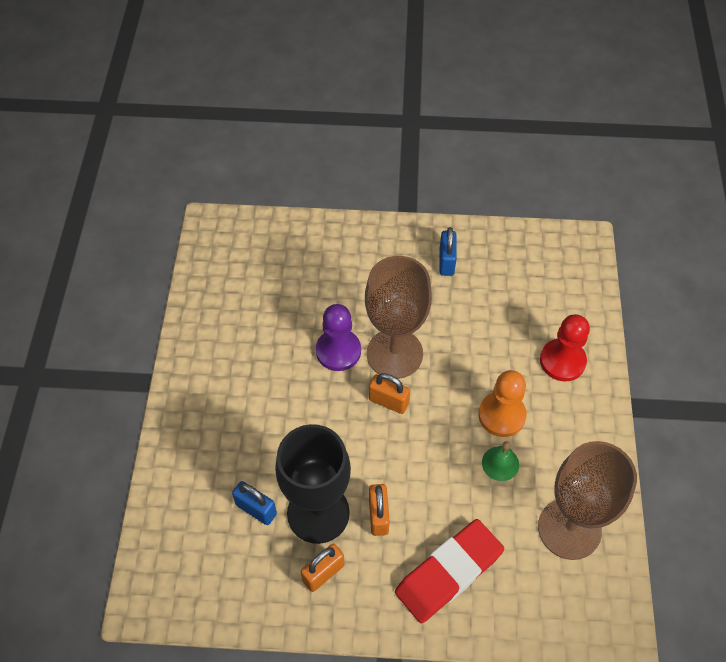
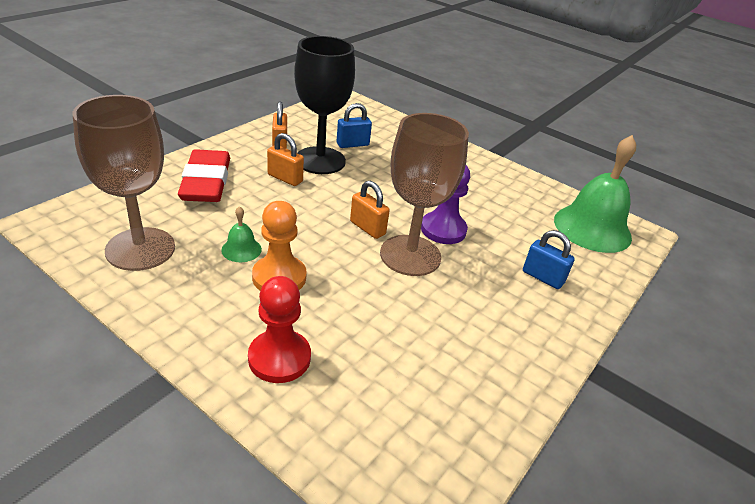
camera: 120 degrees right, 20 degrees down
(235, 257) = (592, 228): none -> green bell
(388, 402) = (367, 228): orange padlock -> orange padlock turned 75 degrees clockwise
(446, 262) = (492, 352): blue padlock -> blue padlock (542, 277)

